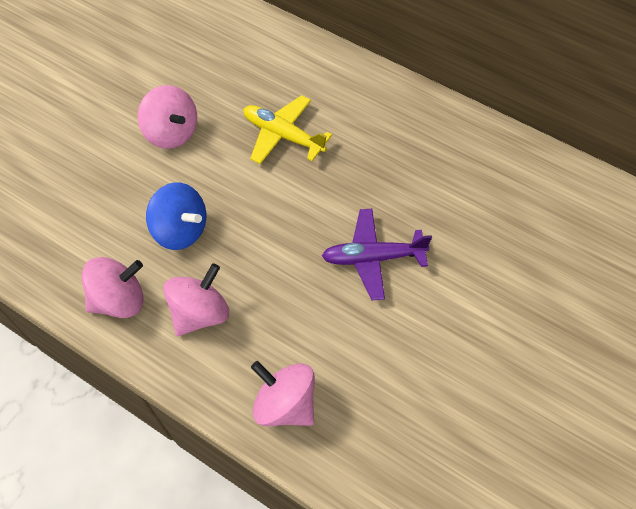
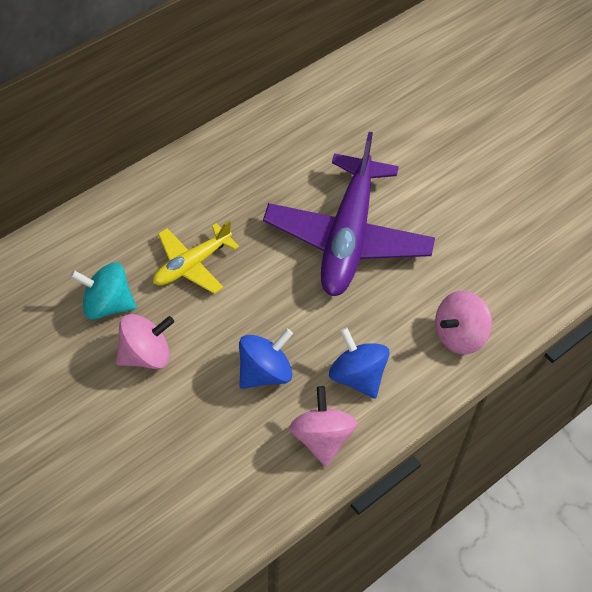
camera: 75 degrees left, 5 degrees down
(200, 312) = (357, 376): pink spinning top -> blue spinning top
(215, 89) = (107, 305): none -> turquoise spinning top
(372, 258) = (348, 238): purple plane -> purple plane, size x1.88

